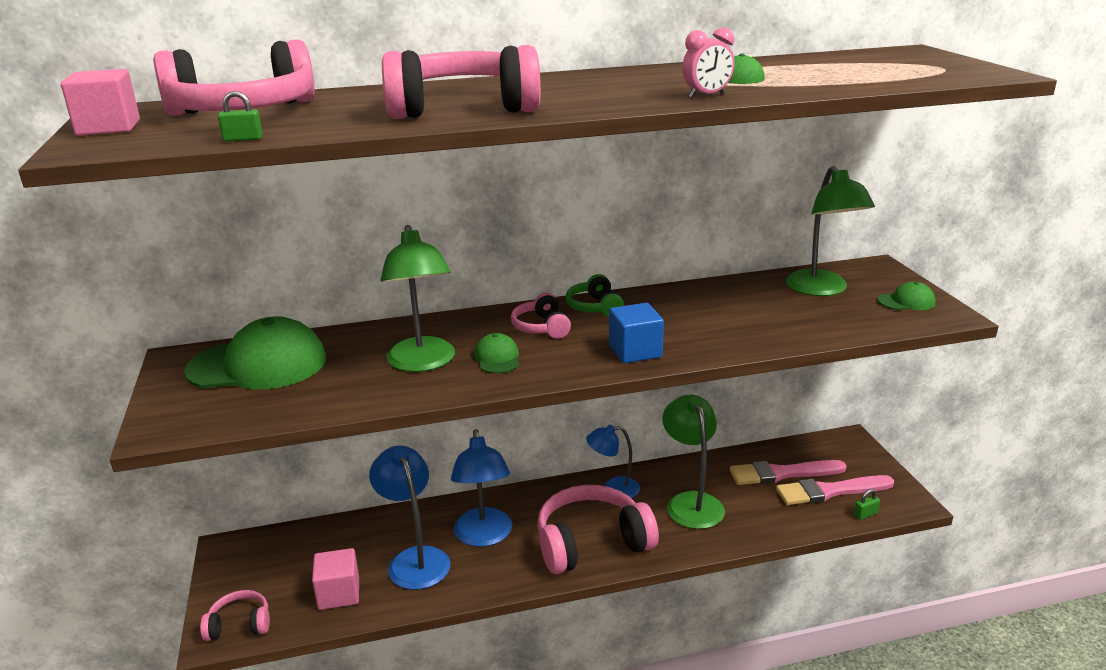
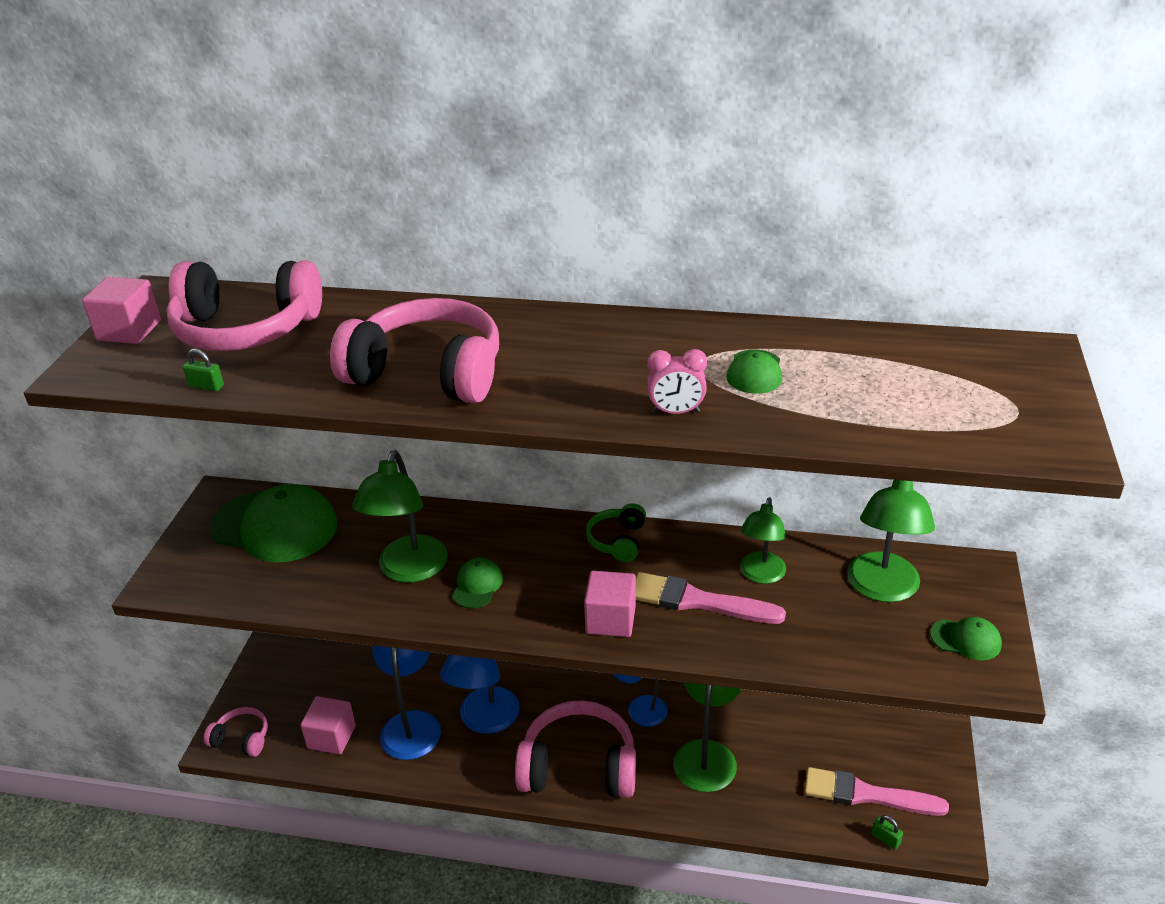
camera: 25 degrees right, 10 degrees up
(542, 327) = (546, 555): pink headphones -> none
(635, 351) = (610, 619): blue cube -> pink cube
(727, 301) = (761, 575): none -> green lamp
(782, 473) = (829, 752): pink brush -> pink brush (698, 601)
(865, 514) = (885, 839): green padlock -> green padlock turned 45 degrees clockwise

